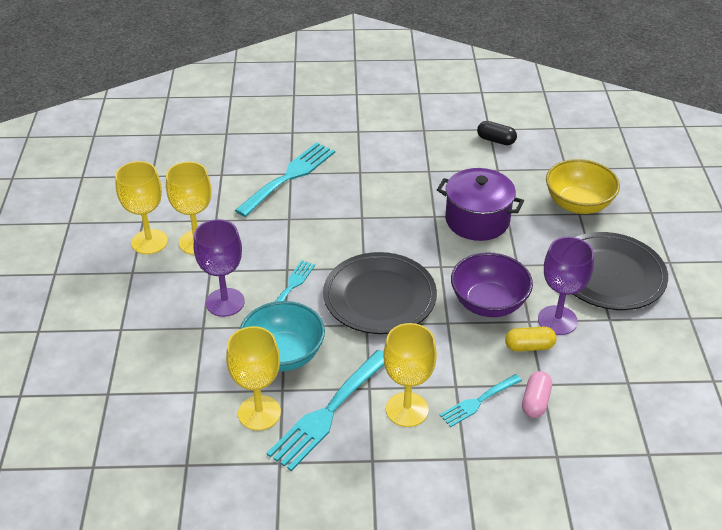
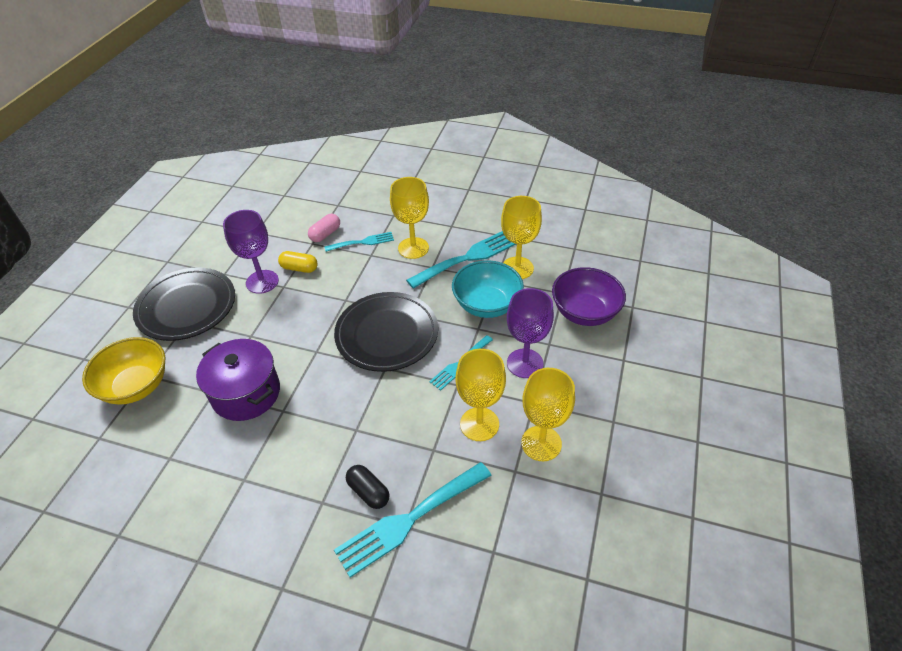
camera: 160 degrees left, 5 degrees up
(149, 242) = (594, 458): yellow goblet -> yellow goblet (479, 424)
(488, 303) = (302, 307): purple bowl -> purple bowl (584, 312)
(496, 140) = (129, 510): black capsule -> black capsule (368, 492)

